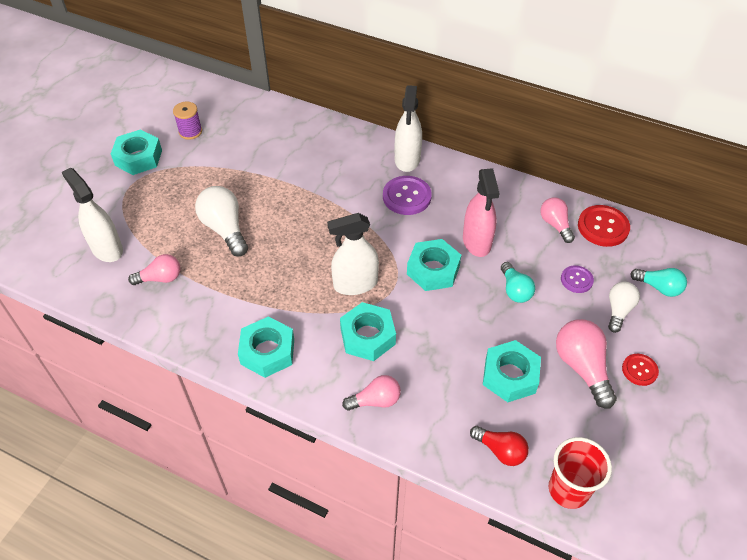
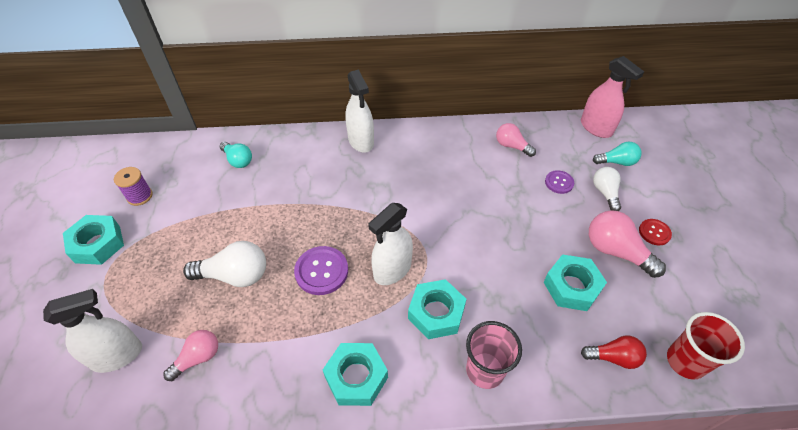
camera: 30 degrees left, 0 degrees up
(107, 248) = (117, 355): white spray bottle -> white spray bottle turned 135 degrees clockwise
(225, 229) = (235, 275): white light bulb -> white light bulb turned 150 degrees clockwise
(375, 400) = (485, 370): pink light bulb -> pink cup
(407, 196) = (382, 172): purple button -> purple button (321, 271)
(433, 270) = (448, 226): turquoise nut -> none
(477, 241) = (464, 186): pink spray bottle -> pink spray bottle (596, 128)
(515, 290) = (522, 212): turquoise light bulb -> turquoise light bulb (238, 160)
(603, 227) = (545, 133): red button -> none

